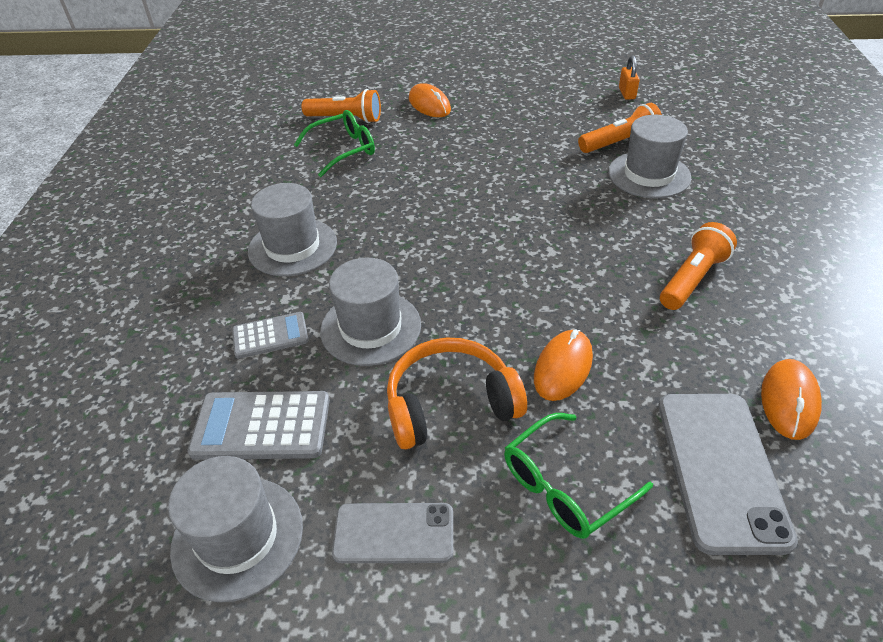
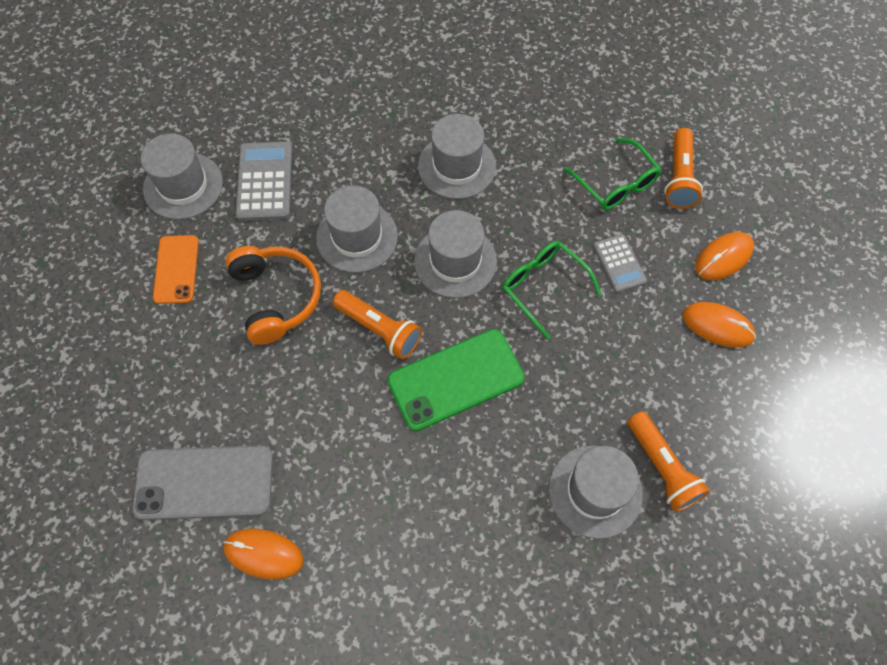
camera: 85 degrees right, 20 degrees up
(270, 336) = (350, 170): grey calculator -> grey calculator (619, 263)
(394, 533) = (176, 269): grey phone -> orange phone
(414, 249) = (455, 261): none -> grey hat
(553, 251) = (456, 379): none -> green phone
(563, 367) = (308, 378): orange mouse -> orange mouse (717, 326)
(565, 486) = (200, 372): green glasses -> green glasses (543, 287)
(627, 93) = (790, 492): orange padlock -> none
(692, 279) = (416, 505): orange flashlight -> orange flashlight (379, 330)

